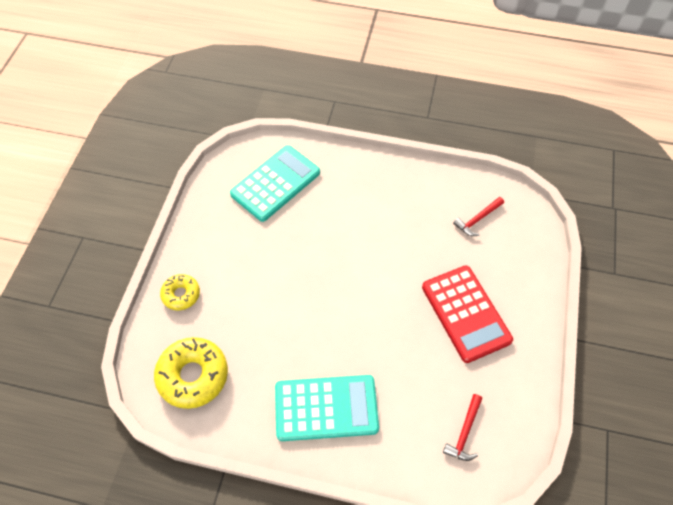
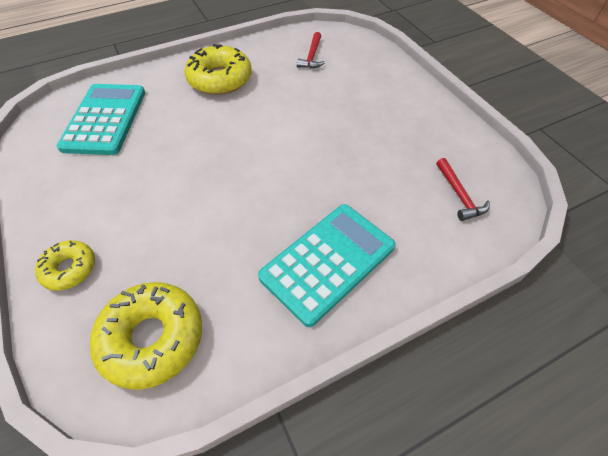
camera: 40 degrees left, 5 degrees down
(383, 196) = (220, 79): none -> yellow donut
(465, 313) = (368, 116): red calculator -> none

